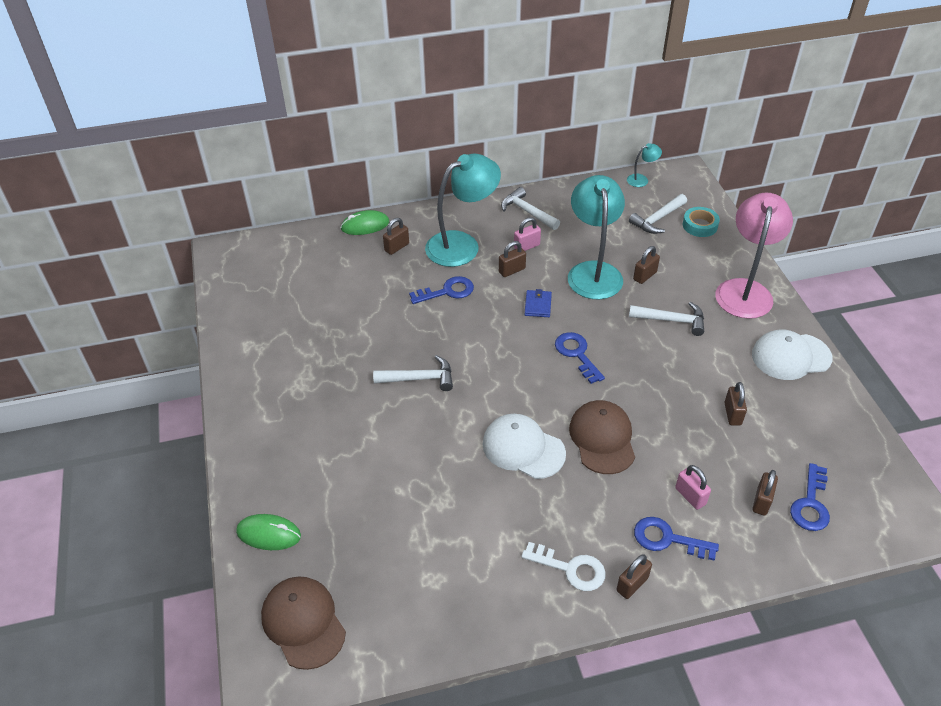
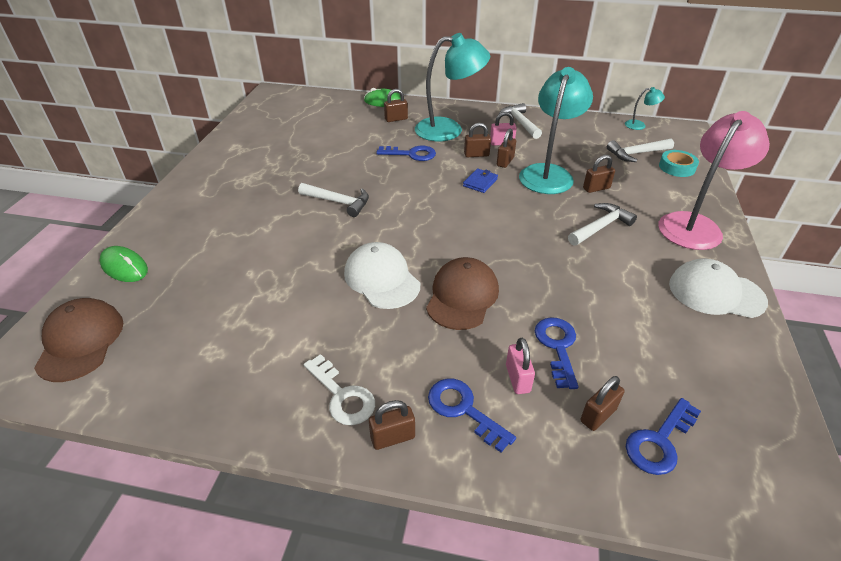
camera: 25 degrees right, 5 degrees down
(577, 354) = (488, 225): blue key -> blue key (557, 347)
(671, 320) = (600, 227): white hammer -> white hammer turned 75 degrees counterclockwise
(732, 414) = (616, 321): brown padlock -> brown padlock (505, 162)

